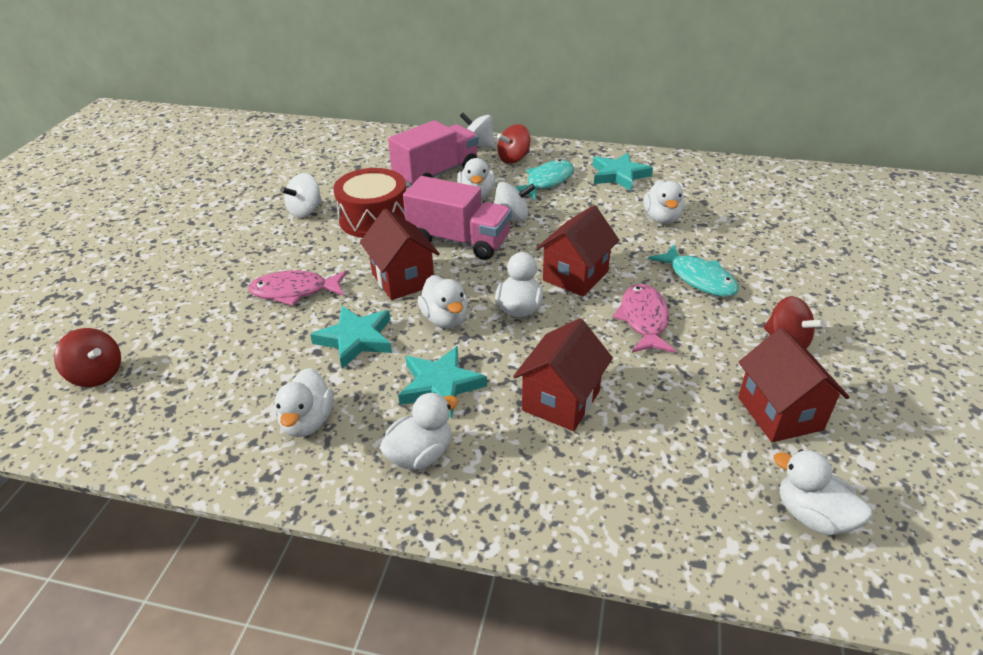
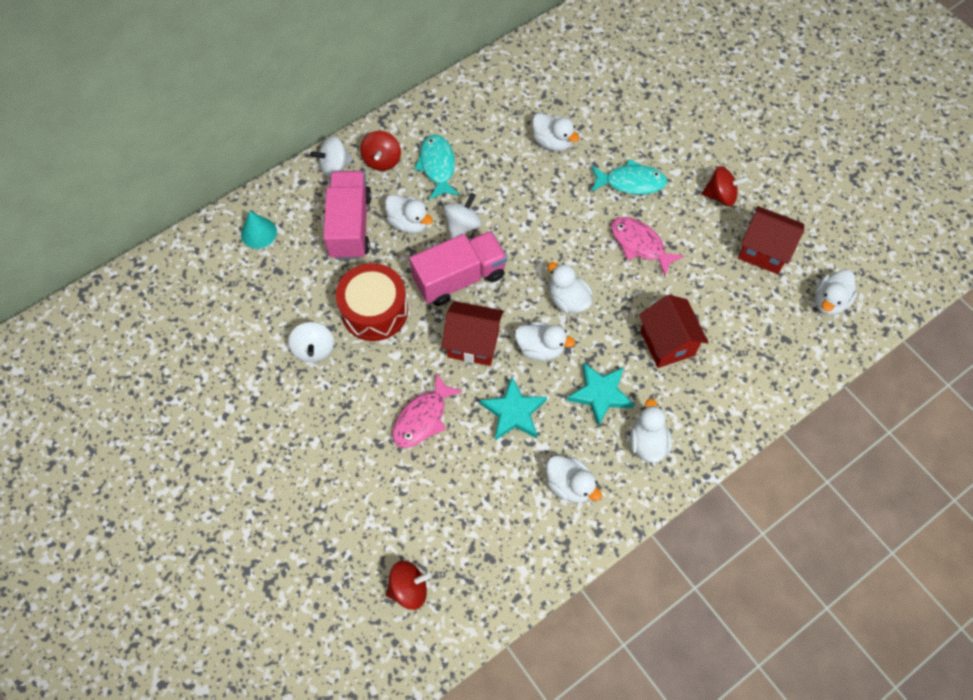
camera: 50 degrees left, 25 degrees up
(380, 146) = (259, 233): none -> turquoise cone
(575, 276) = (565, 243): red house -> none
(619, 175) = (475, 117): turquoise star -> none
(812, 516) = (829, 301): white duck -> white duck turned 45 degrees counterclockwise

